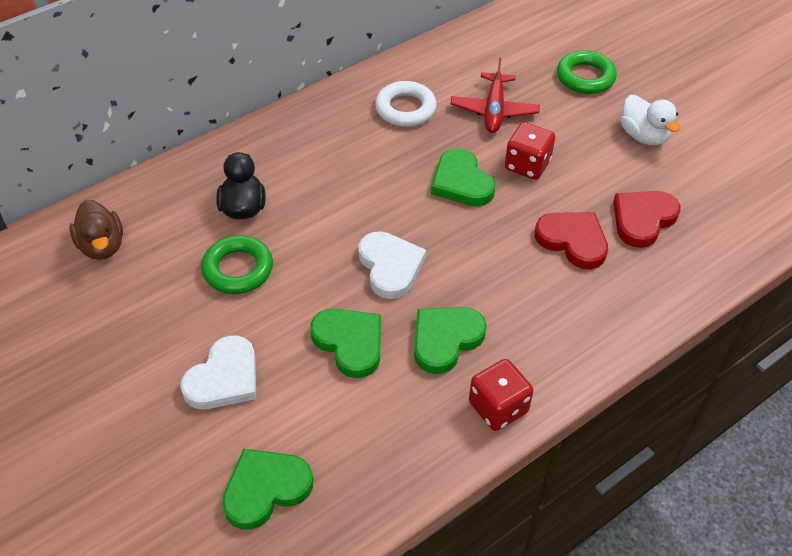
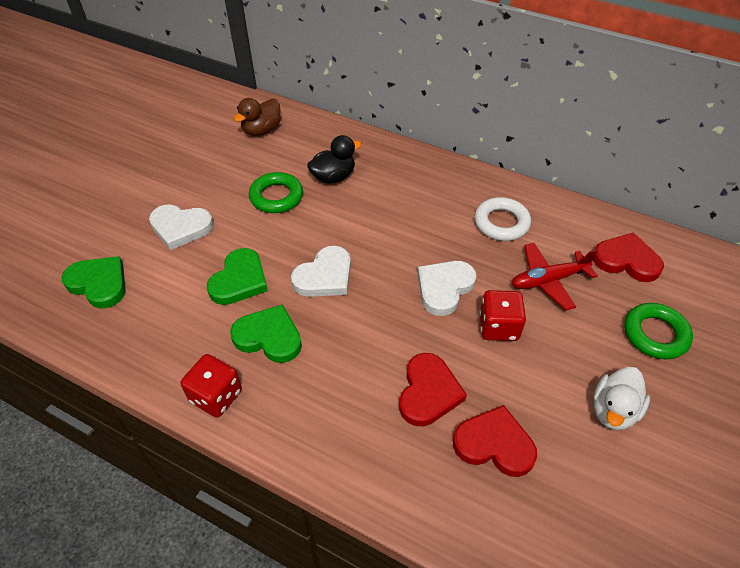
camera: 65 degrees right, 0 degrees up
(461, 182) = (444, 288): green heart -> white heart
(501, 54) = (626, 260): none -> red heart

